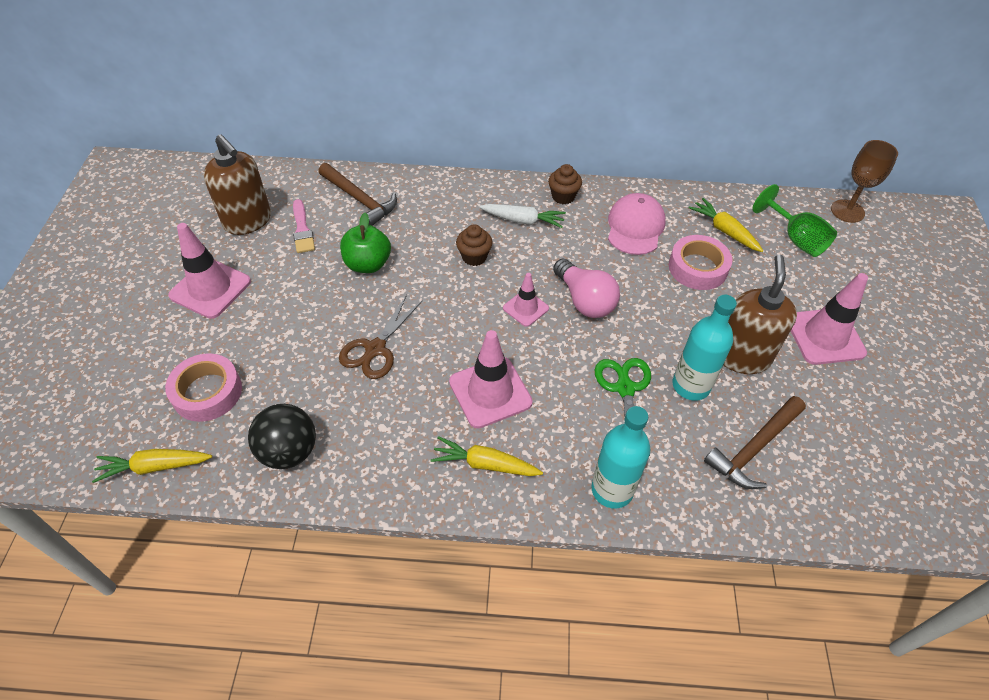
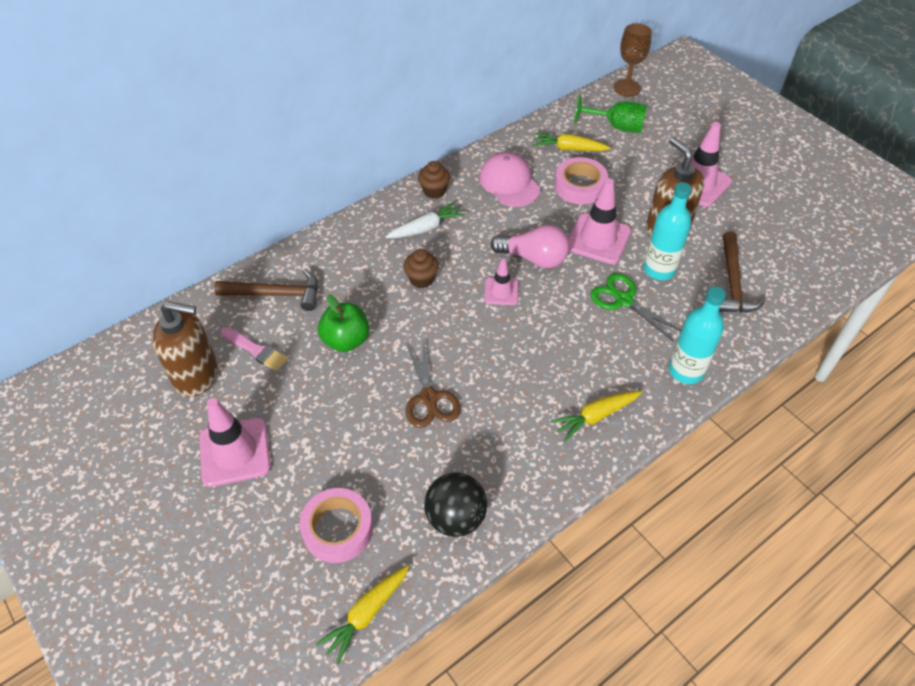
camera: 40 degrees left, 0 degrees up
(490, 392) = (544, 367): pink traffic cone -> pink traffic cone (598, 239)

